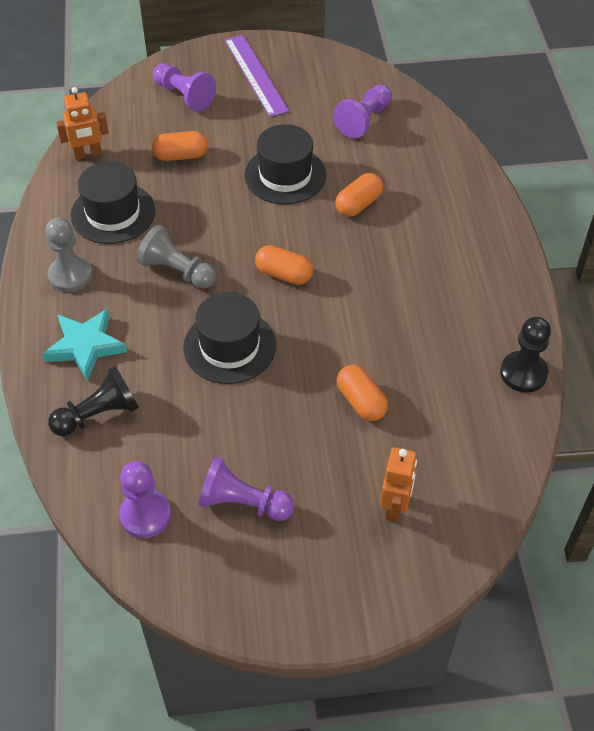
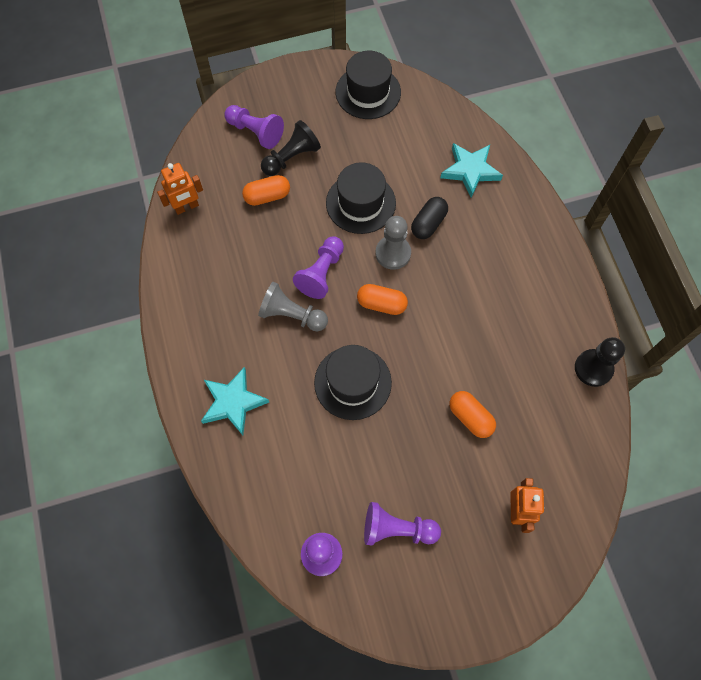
camera: 10 degrees left, 15 degrees up
(70, 275) = (203, 334): grey pawn -> grey pawn (393, 253)
(98, 414) = (260, 467): black pawn -> black pawn (291, 157)
(113, 213) = (223, 265): black hat -> black hat (368, 92)
(256, 75) = (312, 101): purple ruler -> none
(358, 204) = (428, 224): orange capsule -> black capsule
(364, 120) = (415, 136): purple pawn -> purple pawn (321, 273)
(420, 160) = (470, 171): none -> turquoise star

